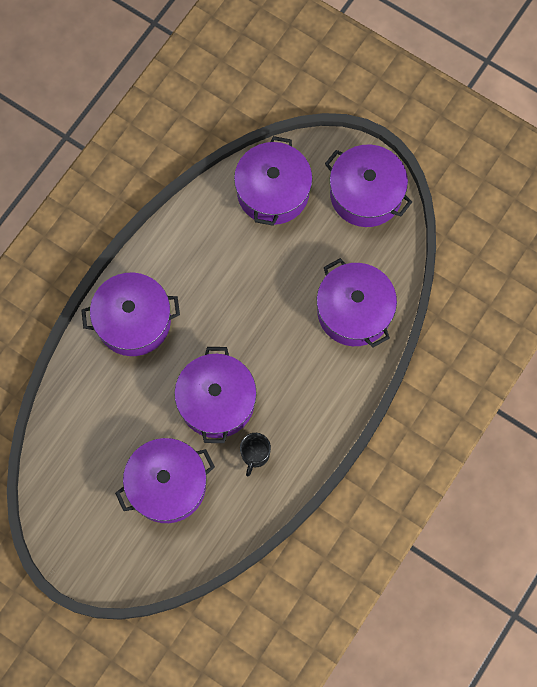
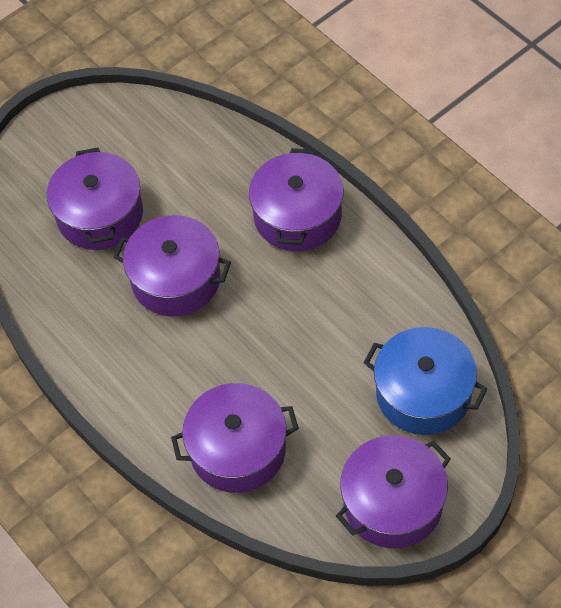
camera: 110 degrees right, 15 degrees down
(255, 454) = (101, 304): black mug -> none
(273, 192) = (423, 393): purple pot -> blue pot

